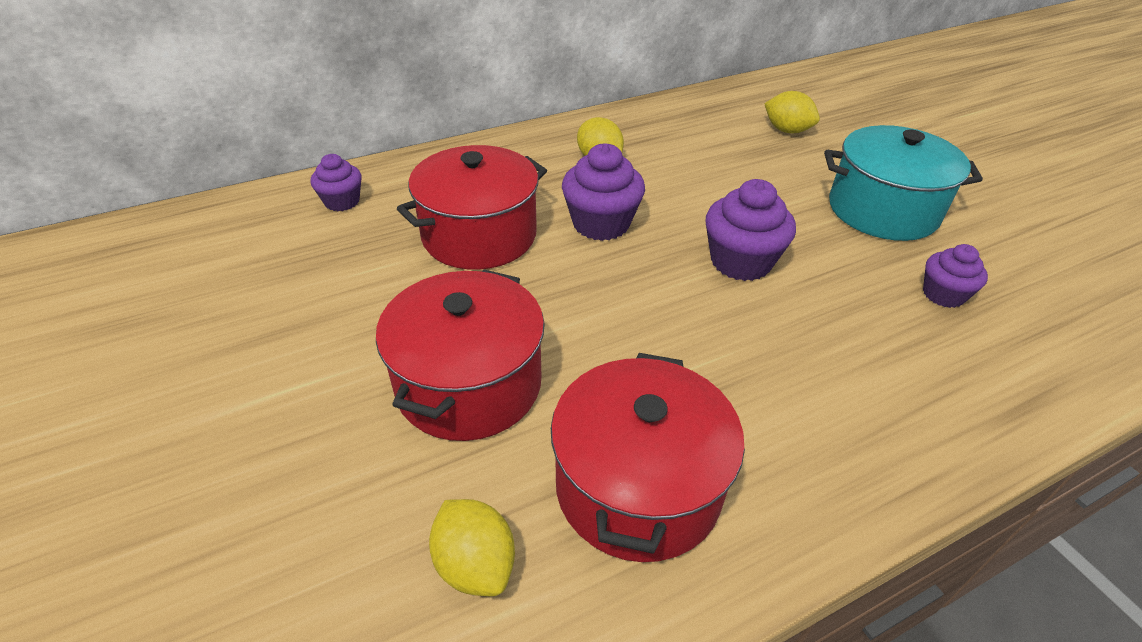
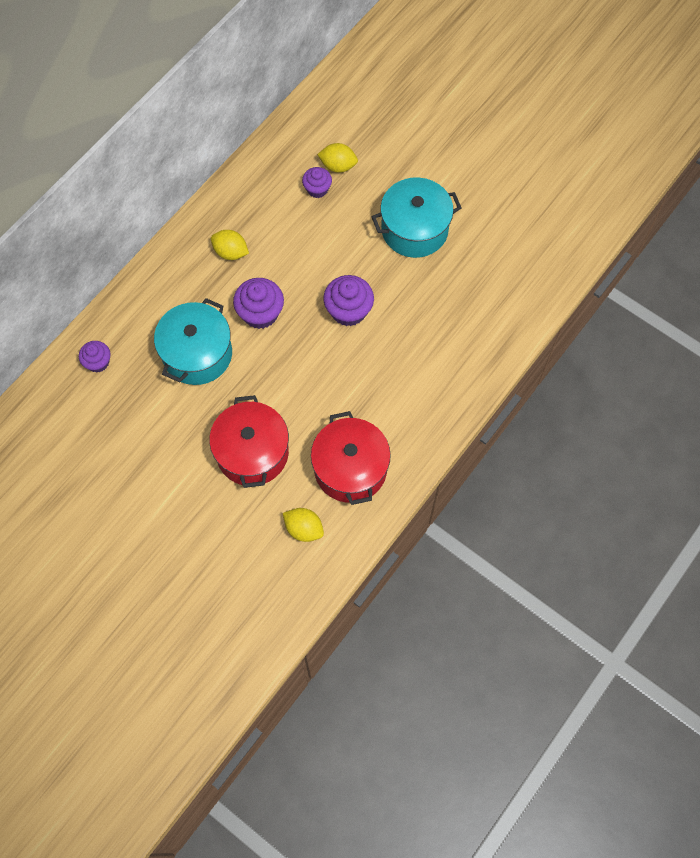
camera: 25 degrees left, 25 degrees up
(479, 235) = (197, 354): red pot -> turquoise pot
(943, 294) = (457, 290): purple cupcake -> purple cupcake (317, 189)

